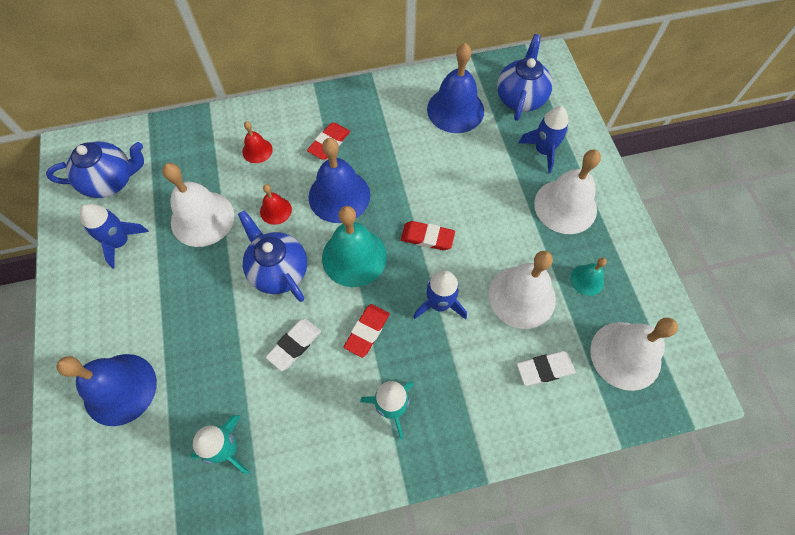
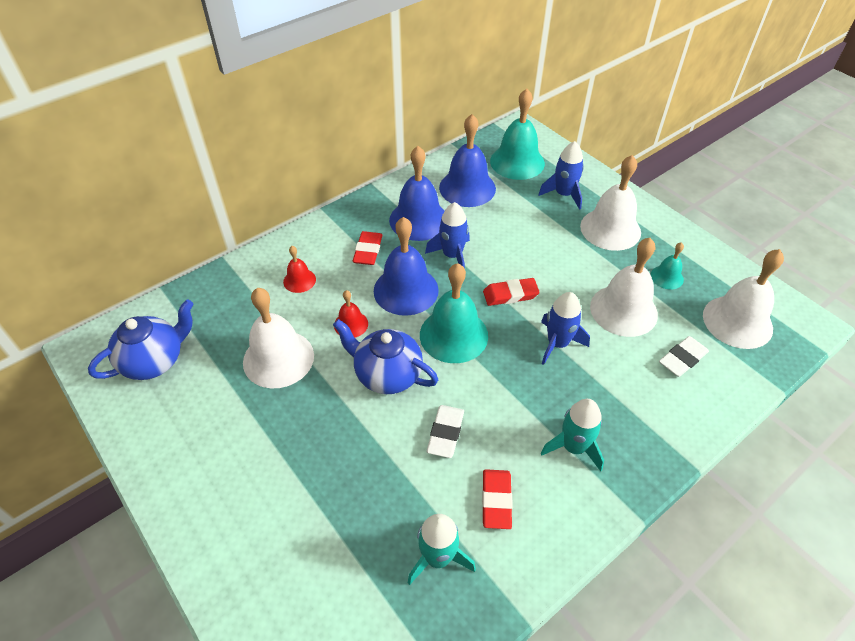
camera: 25 degrees left, 15 degrees down
(120, 242) = (199, 413): blue rocket -> blue rocket (452, 255)
(120, 389) = (284, 554): blue bell -> blue bell (418, 220)
(367, 331) = (507, 392): red eraser -> red eraser (496, 500)
(520, 98) = (517, 162): blue teapot -> turquoise bell

